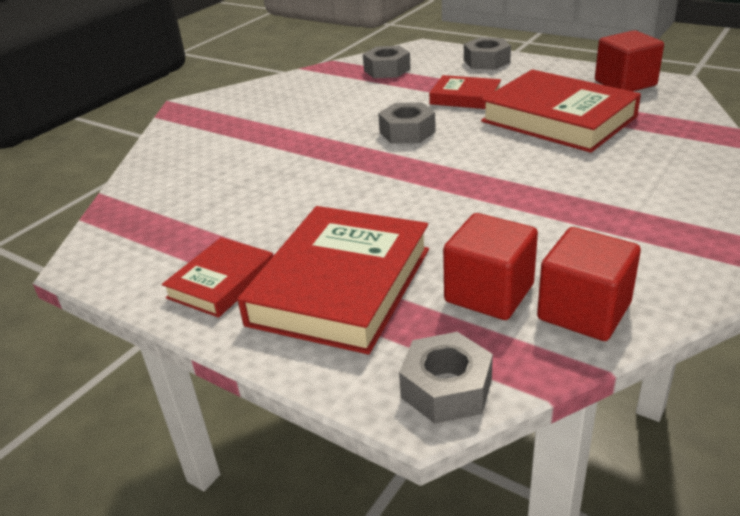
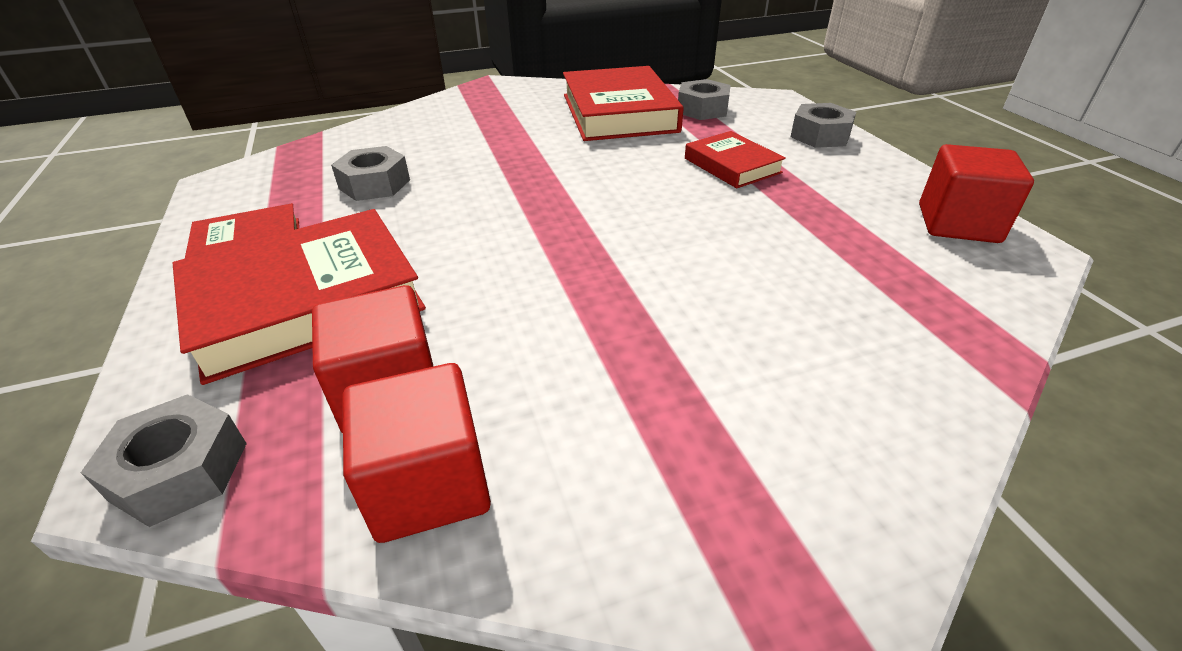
camera: 35 degrees right, 5 degrees up
(407, 132) = (616, 178): grey nut -> grey nut (375, 184)
(558, 119) = (796, 232): red book -> red book (619, 113)

